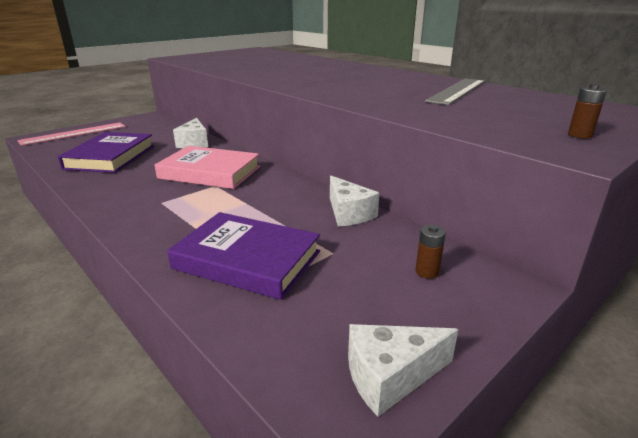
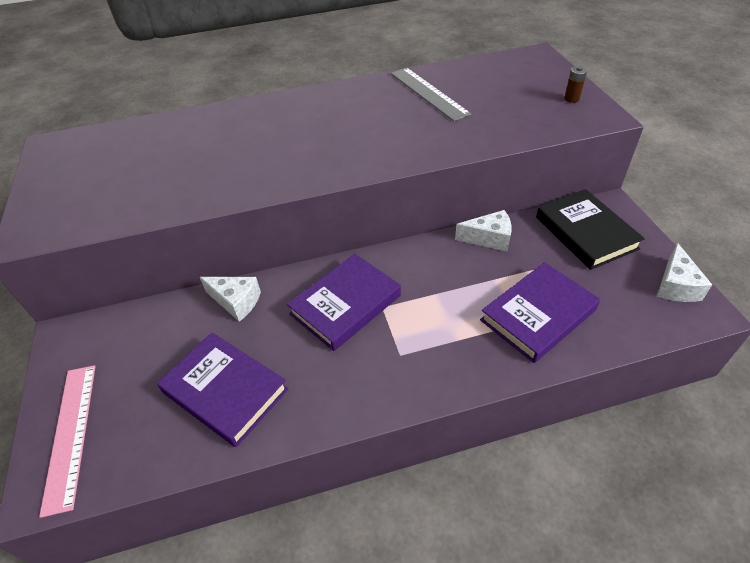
camera: 60 degrees left, 20 degrees up
(210, 172) = (345, 305): pink book -> purple book
(427, 272) = (585, 233): brown battery -> black book

